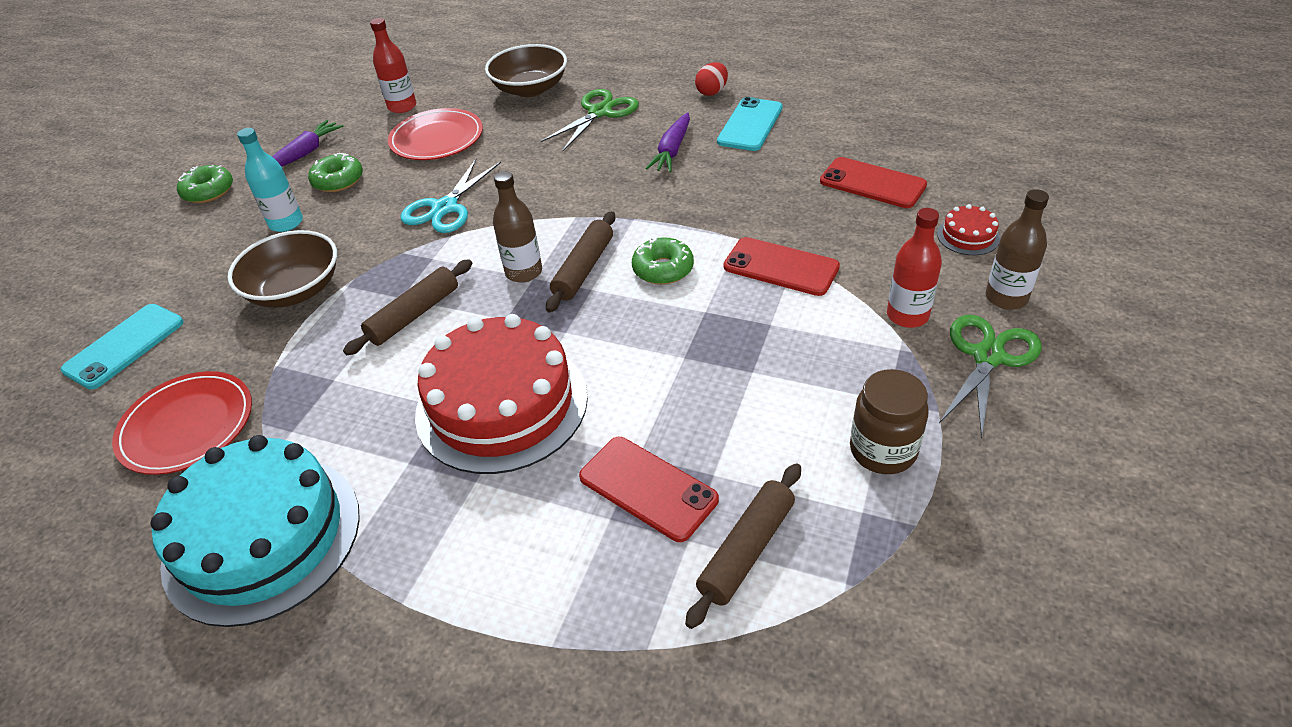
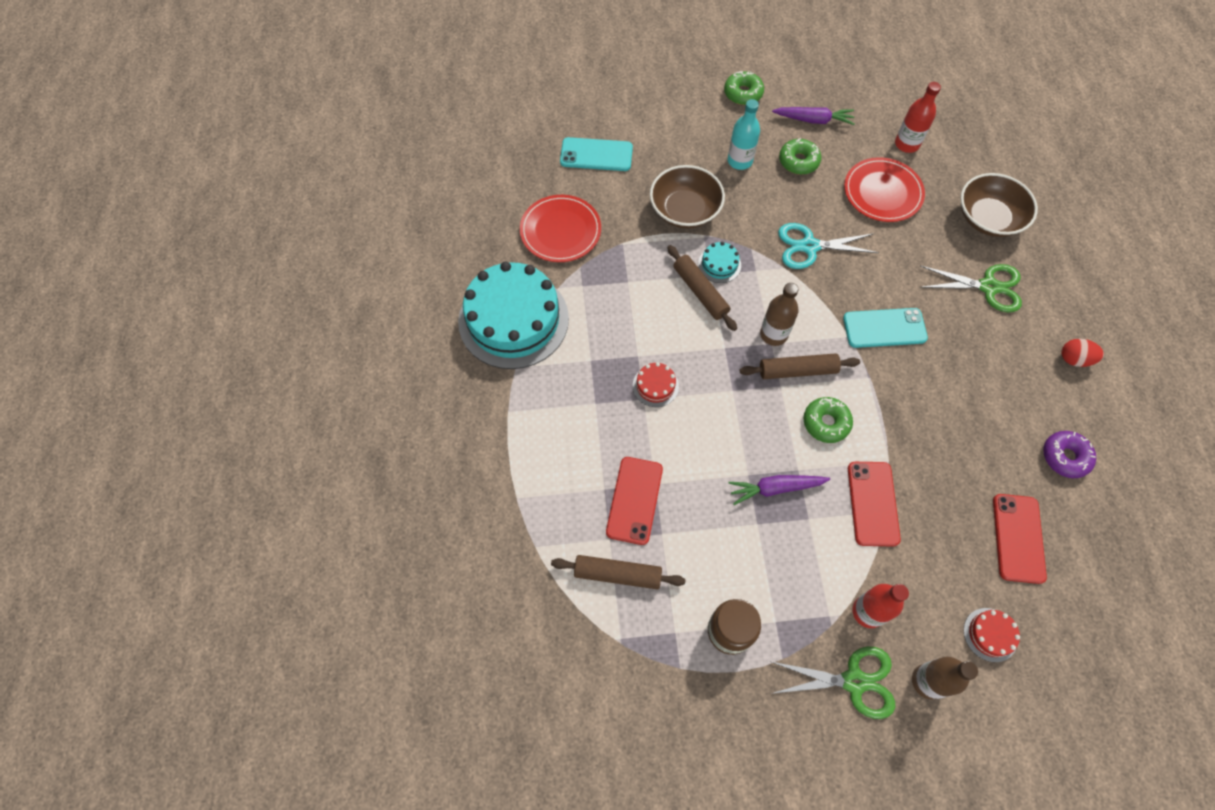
camera: 60 degrees right, 20 degrees up
(395, 285) = (719, 264): none -> turquoise cake
(414, 315) = (700, 292): brown rolling pin -> brown rolling pin turned 45 degrees clockwise
(502, 404) = (655, 386): red cake -> red cake, size x0.40
(672, 150) = (969, 365): purple carrot -> purple carrot (775, 488)
(750, 125) = (1043, 410): turquoise phone -> turquoise phone (884, 328)
(805, 129) = (1065, 457): none -> purple donut

